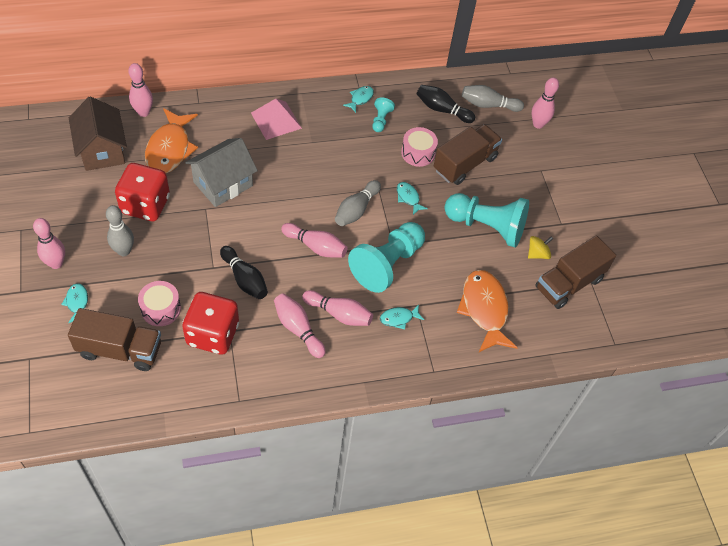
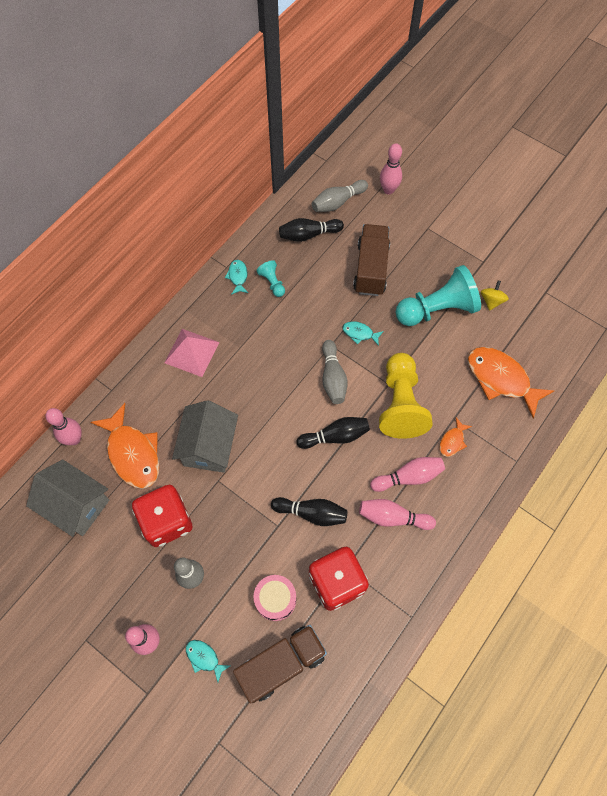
camera: 35 degrees left, 10 degrees up
(102, 150) = (76, 505): brown house -> grey house
(316, 246) = (335, 436): pink bowling pin -> black bowling pin
(387, 264) = (400, 404): turquoise pawn -> yellow pawn
(399, 318) = (452, 441): turquoise fish -> orange fish
(418, 153) = (328, 288): pink drum -> none
(569, 283) = (534, 306): brown truck -> none

